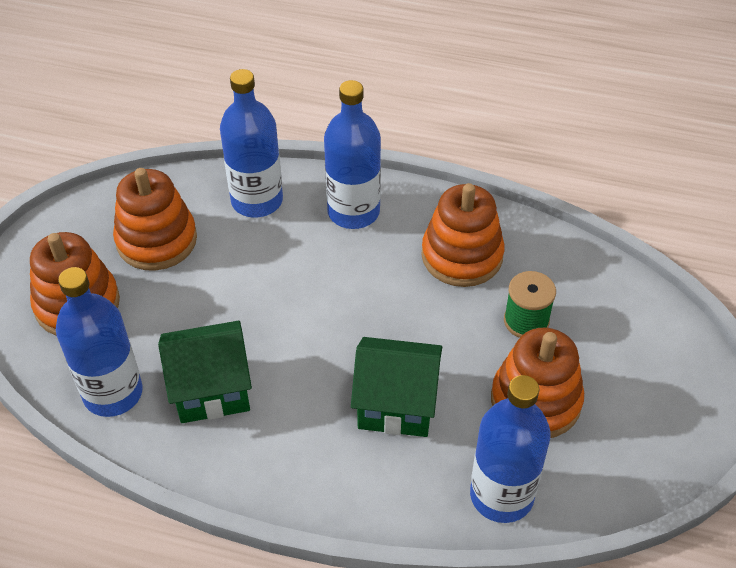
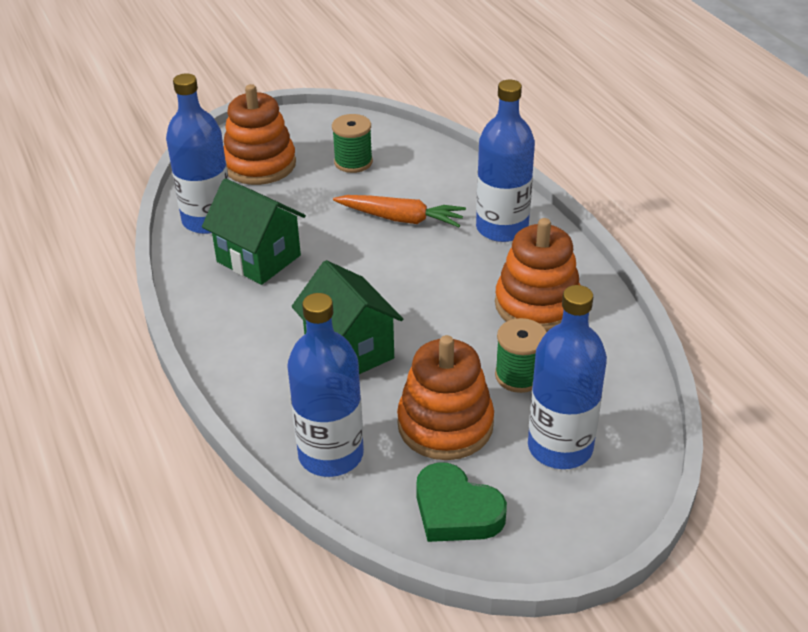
camera: 50 degrees right, 10 degrees down
(156, 240) = (353, 162): orange stacking toy -> green spool
(257, 200) = (447, 181): blue bottle -> blue bottle (560, 447)
(270, 262) = (401, 219): none -> orange carrot
(627, 455) = (456, 511): none -> green heart

